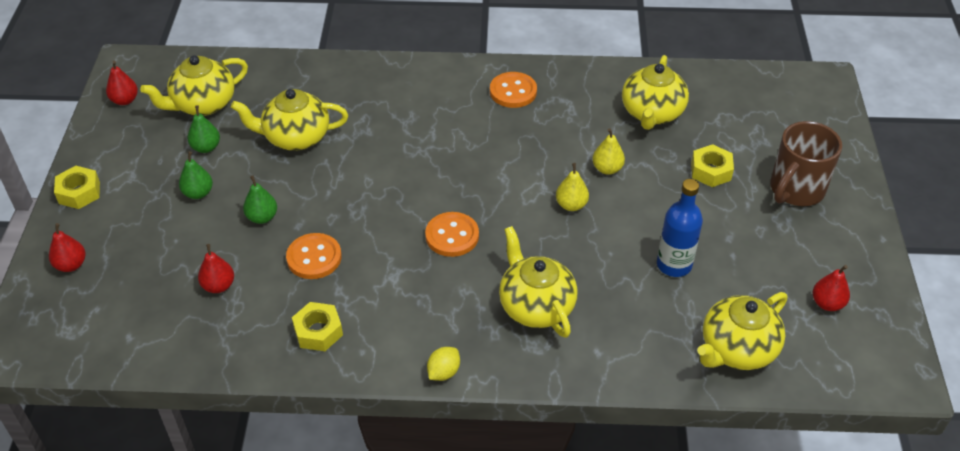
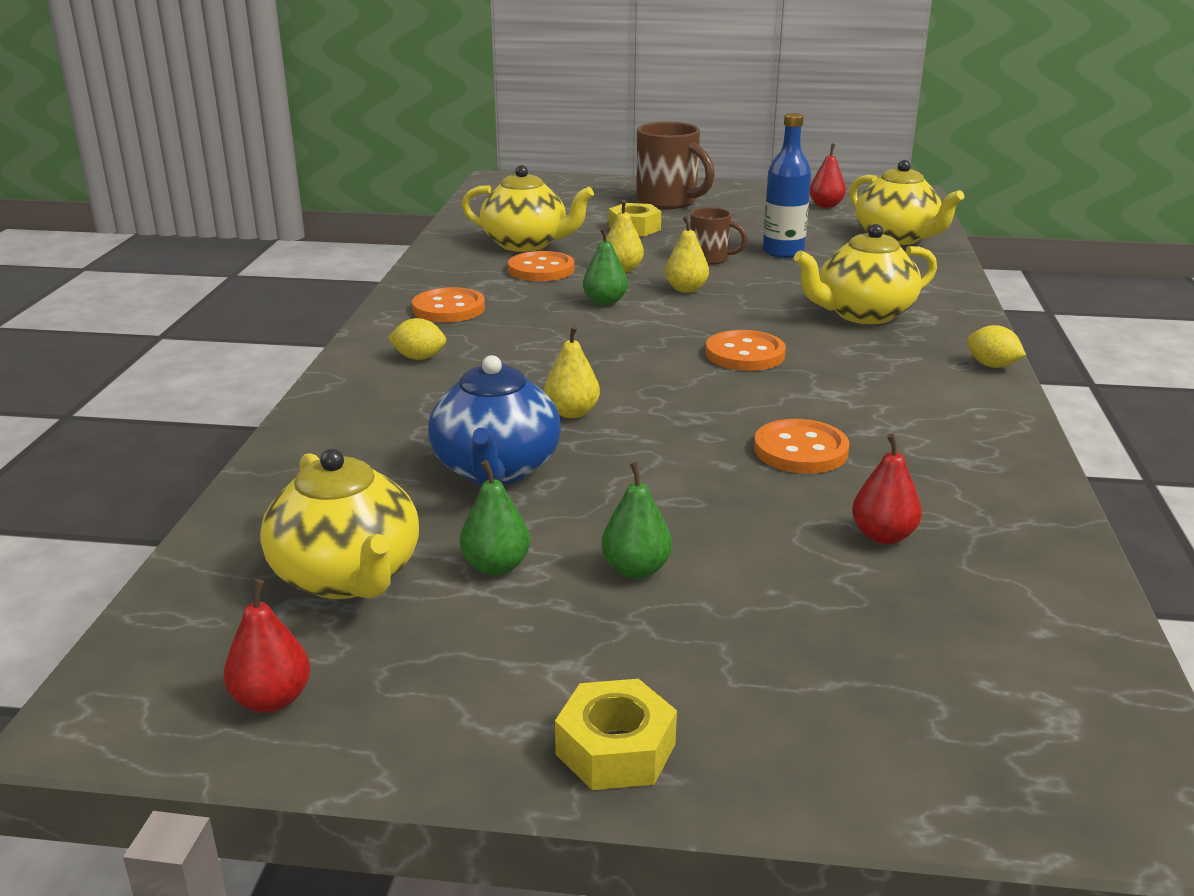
camera: 85 degrees left, 20 degrees down
(71, 265) = (865, 736): red pear -> none
(262, 217) = (707, 498): green pear -> green pear (605, 302)
(295, 137) = (496, 469): yellow teapot -> blue teapot
(318, 331) = (955, 446): yellow nut -> none
(361, 160) = (572, 413): none -> yellow pear
(433, 90) = (419, 358): none -> yellow lemon
(597, 126) = (541, 269): none -> orange button
(644, 219) = (710, 259): none -> brown mug

